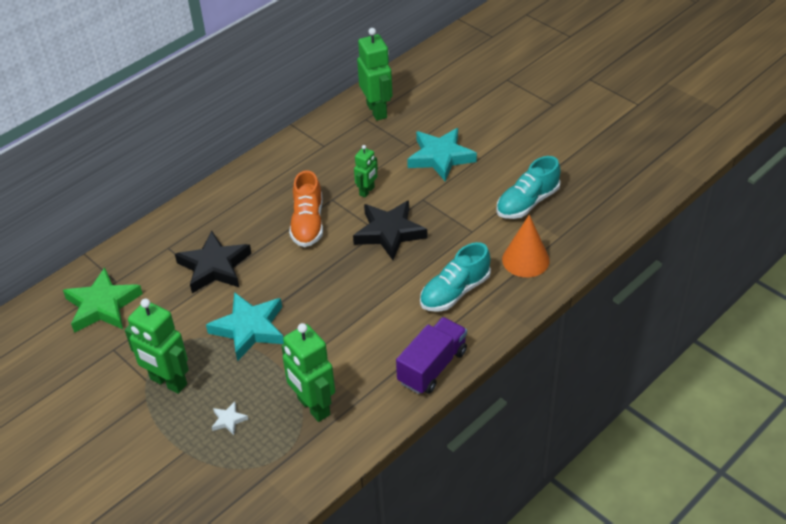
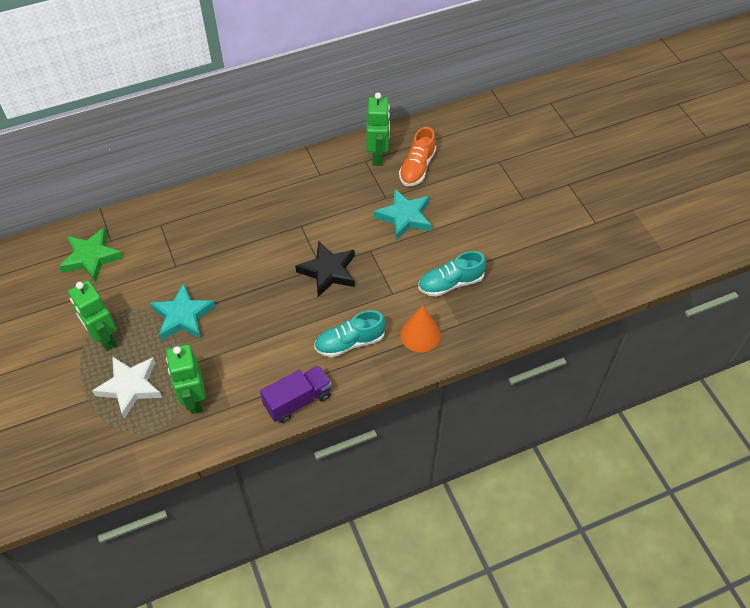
camera: 20 degrees right, 10 degrees up
(214, 267) = (185, 253): black star -> none
(229, 420) = (130, 387): white star -> white star, size x2.29
(308, 223) = (271, 240): orange shoe -> orange shoe (417, 168)
(367, 191) = (331, 228): green robot -> none

